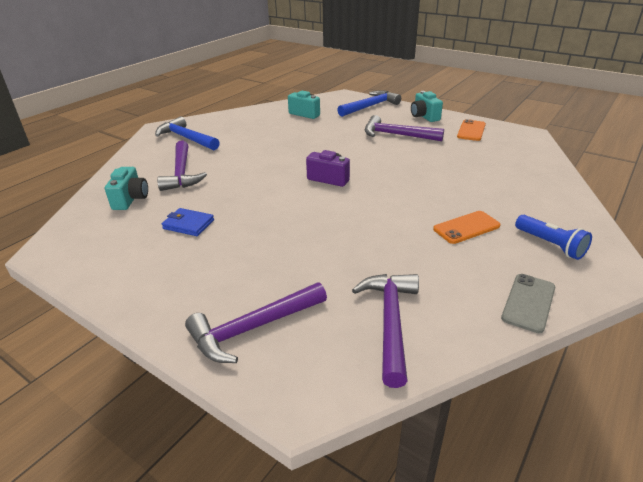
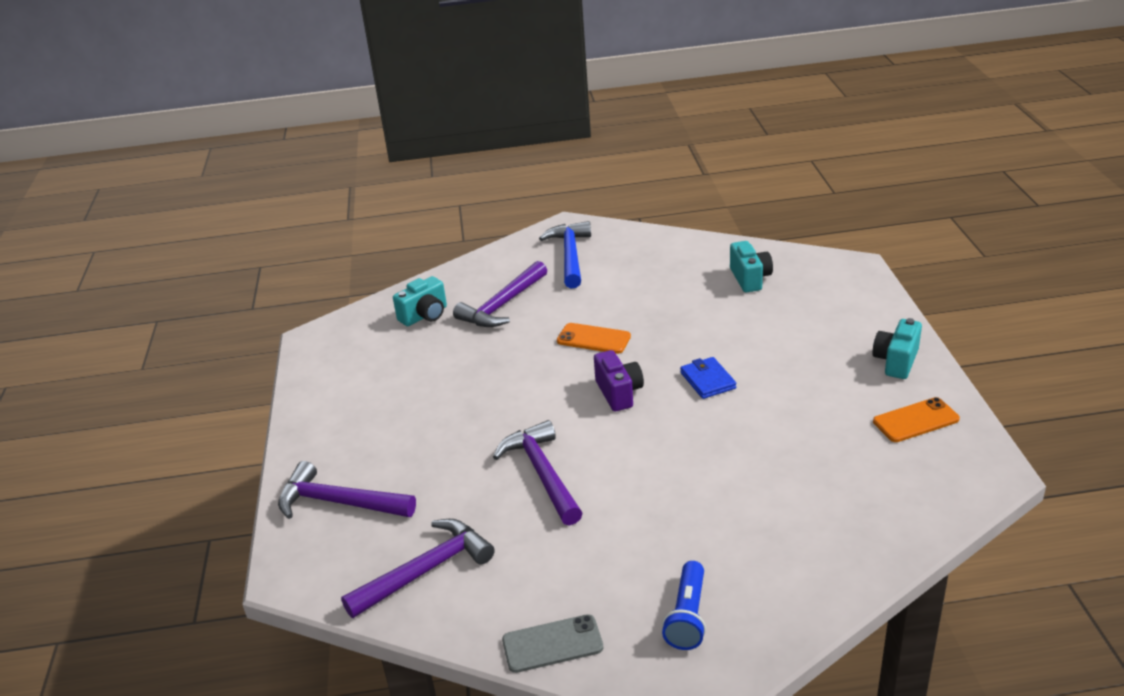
camera: 50 degrees right, 0 degrees up
(188, 224) = (428, 373): blue wallet -> blue wallet (708, 380)
(370, 106) = (855, 305): blue hammer -> none
(396, 135) = (800, 372): purple hammer -> purple hammer (542, 473)
(466, 227) = (644, 538): orange phone -> orange phone (593, 339)

